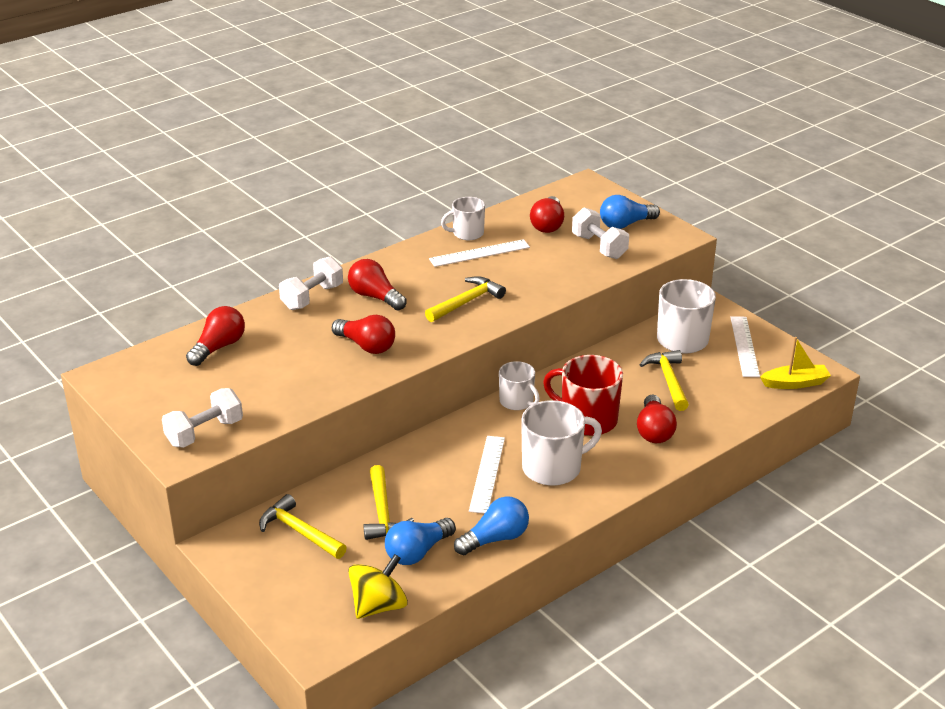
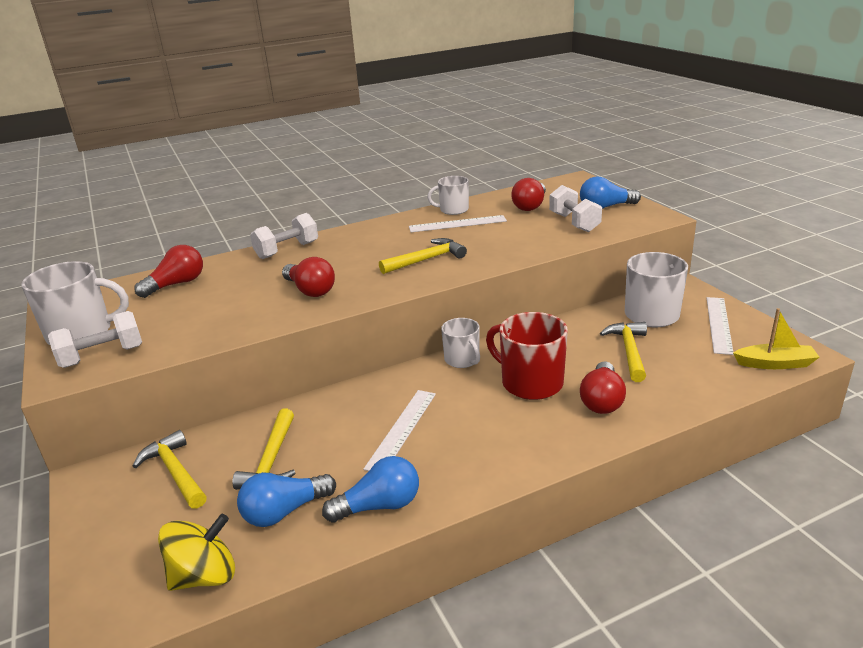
camera: 15 degrees right, 5 degrees down
(375, 297) = (343, 252): red light bulb -> none
(553, 468) = (476, 430): white mug -> white mug (81, 333)

